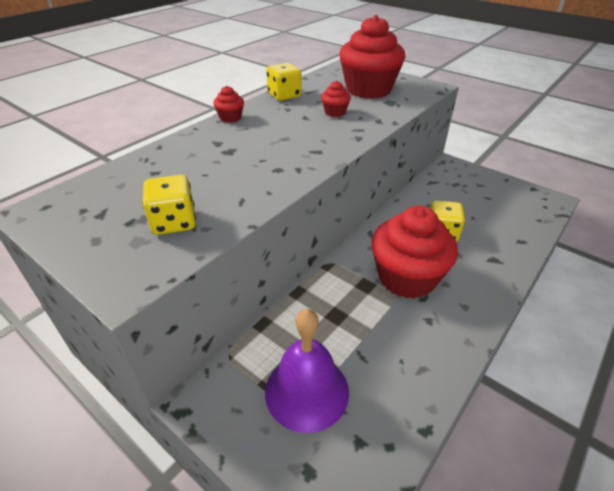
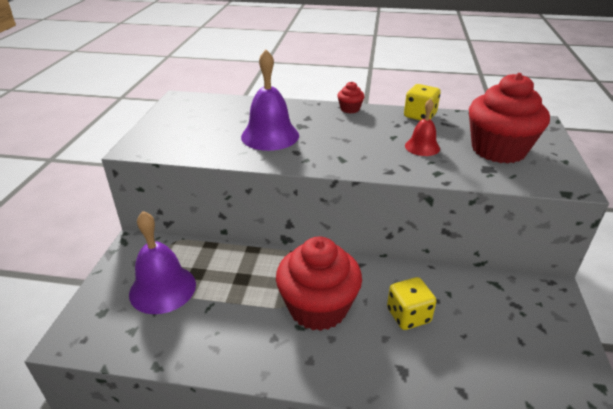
camera: 60 degrees right, 5 degrees down
(174, 222) = (200, 139): yellow dice -> none
(227, 174) = (270, 136): none -> purple bell
(335, 112) = (422, 147): red cupcake -> red bell

